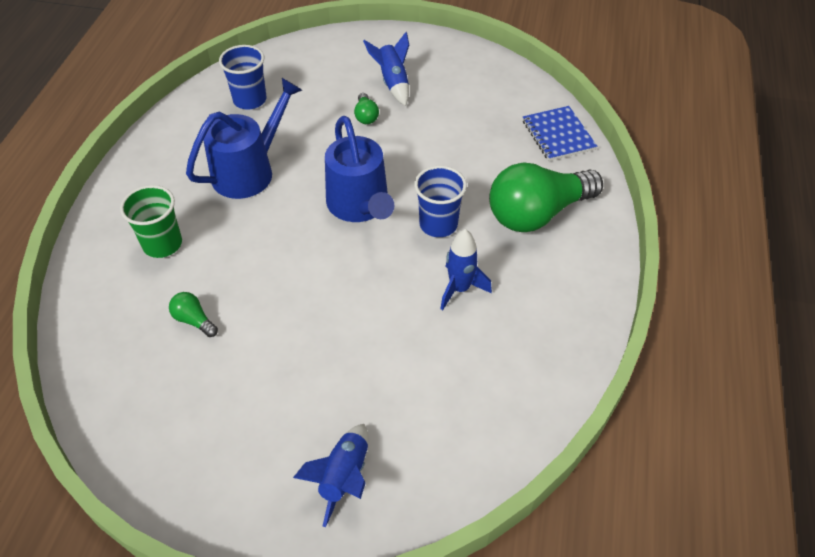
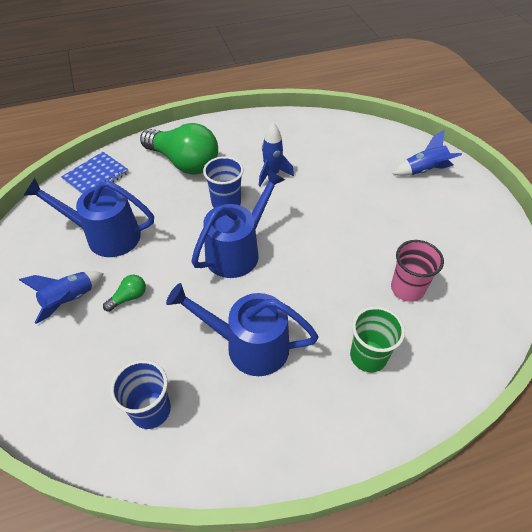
camera: 120 degrees left, 0 degrees up
(194, 320) = (407, 289): green light bulb -> pink cup
(456, 121) = (106, 236): none -> blue watering can

